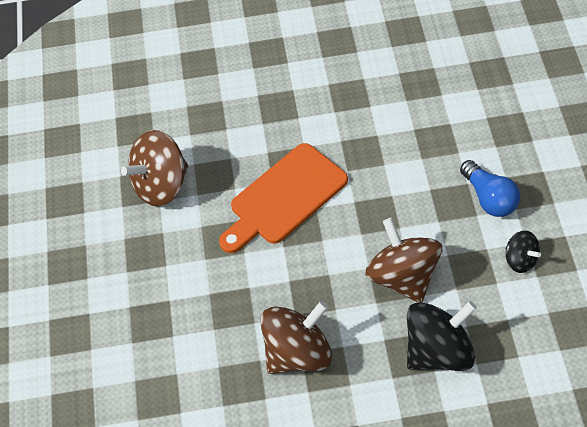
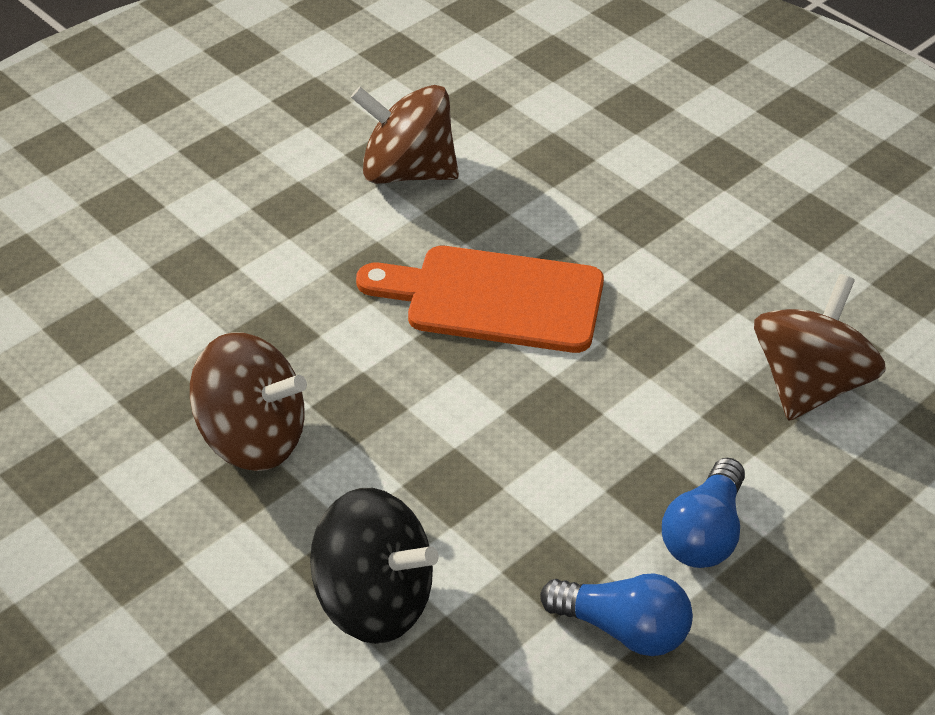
camera: 50 degrees right, 10 degrees down
(403, 277) = (471, 494): brown spinning top -> brown spinning top (809, 384)
(520, 260) = (623, 629): black spinning top -> blue light bulb

